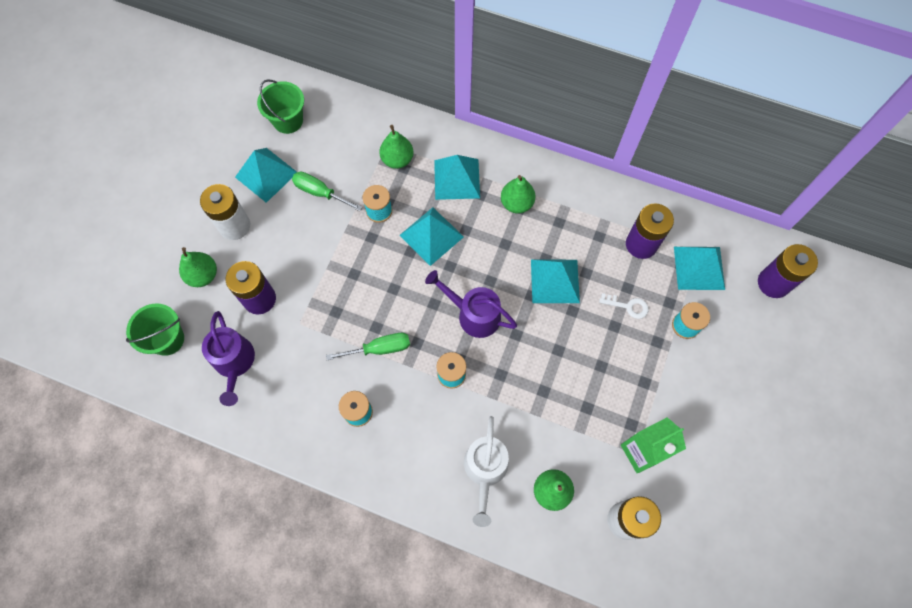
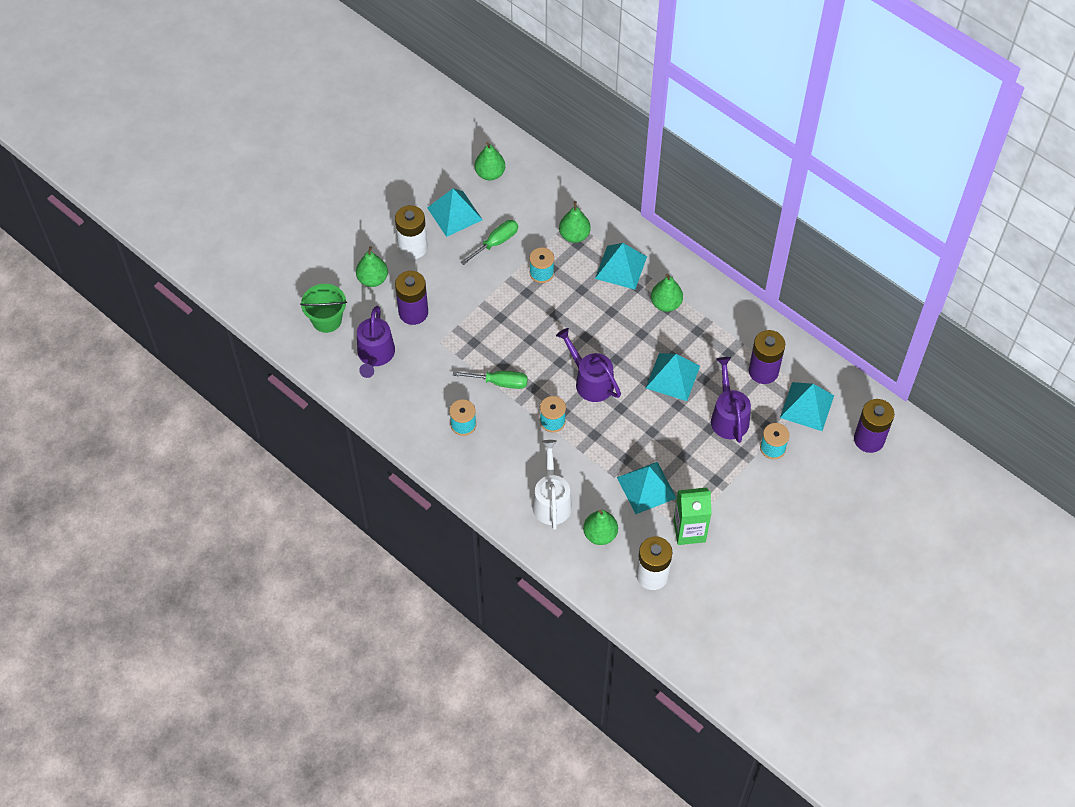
camera: 20 degrees right, 10 degrees down
(288, 120) = (490, 173): green bucket -> green pear
(320, 192) = (496, 242): green screwdriver -> green screwdriver turned 90 degrees clockwise
(431, 236) = (579, 307): turquoise pyramid -> turquoise pyramid (646, 487)
(485, 470) = (551, 501): white watering can -> white watering can turned 150 degrees clockwise
(628, 306) = (728, 417): white key -> purple watering can

